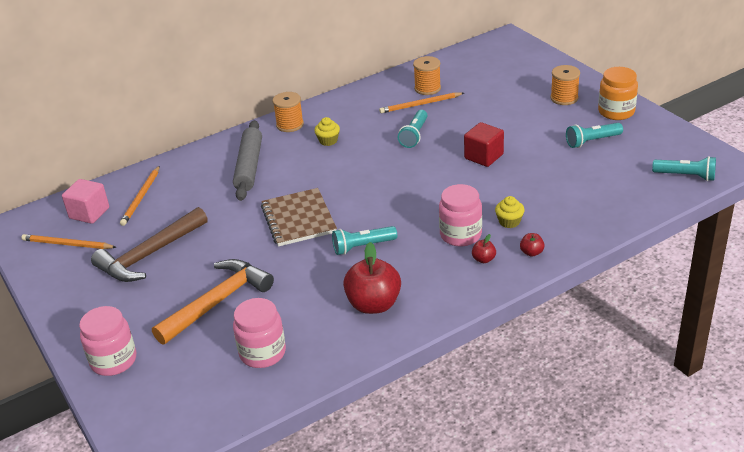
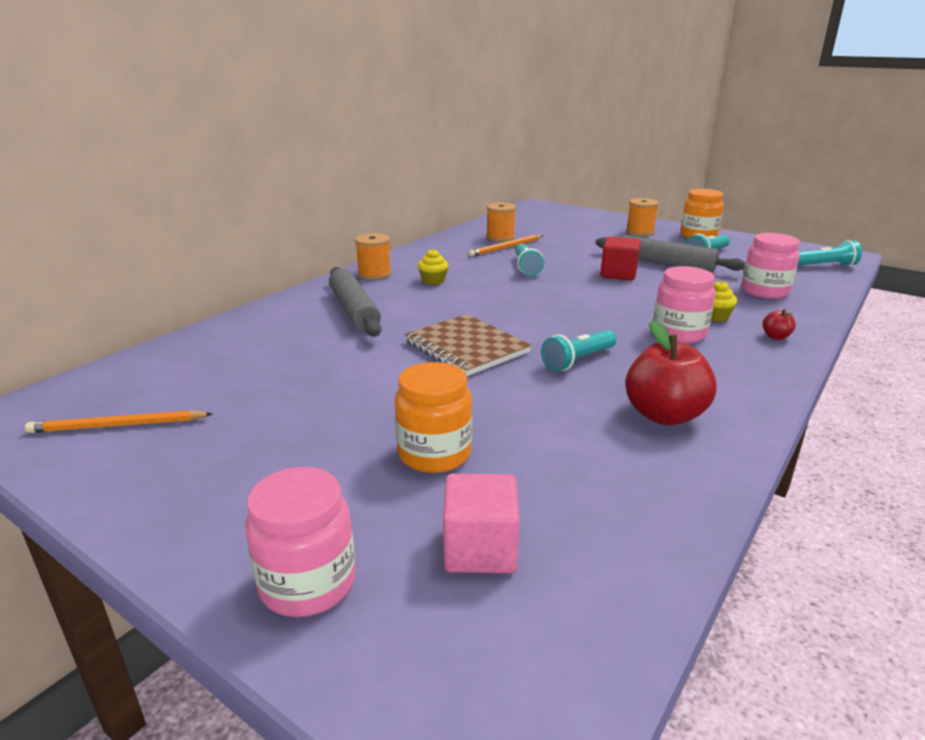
camera: 25 degrees left, 10 degrees down
(89, 213) = (140, 383): pink cube -> pink cube (480, 549)
(141, 197) = (218, 356): orange pencil -> none
(149, 255) = (275, 416): brown hammer -> none
(218, 302) = (434, 454): orange hammer -> orange jar
(262, 353) = (572, 508): pink jar -> pink jar (764, 291)
(483, 259) = (734, 350): red apple -> none
(539, 149) = (665, 264): none -> grey rolling pin

